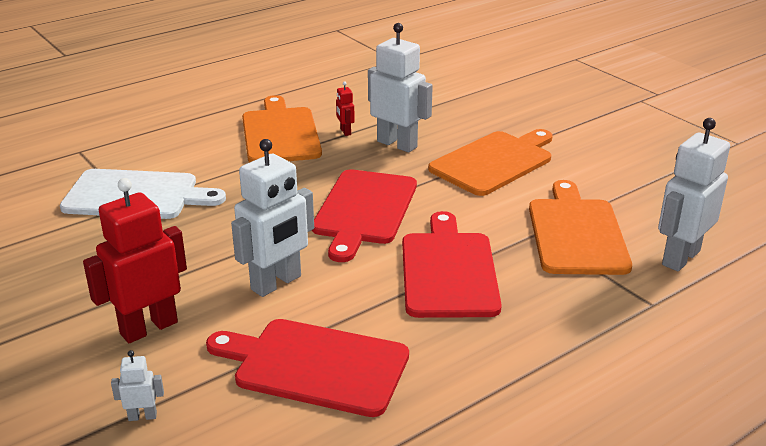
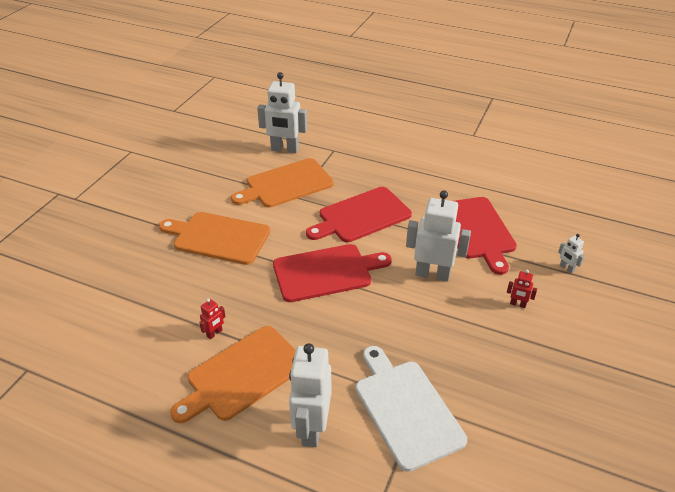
camera: 120 degrees left, 10 degrees up
(148, 328) = (517, 304): red robot -> red robot, size x0.44
(397, 144) = (219, 294): white robot -> white robot (311, 428)

